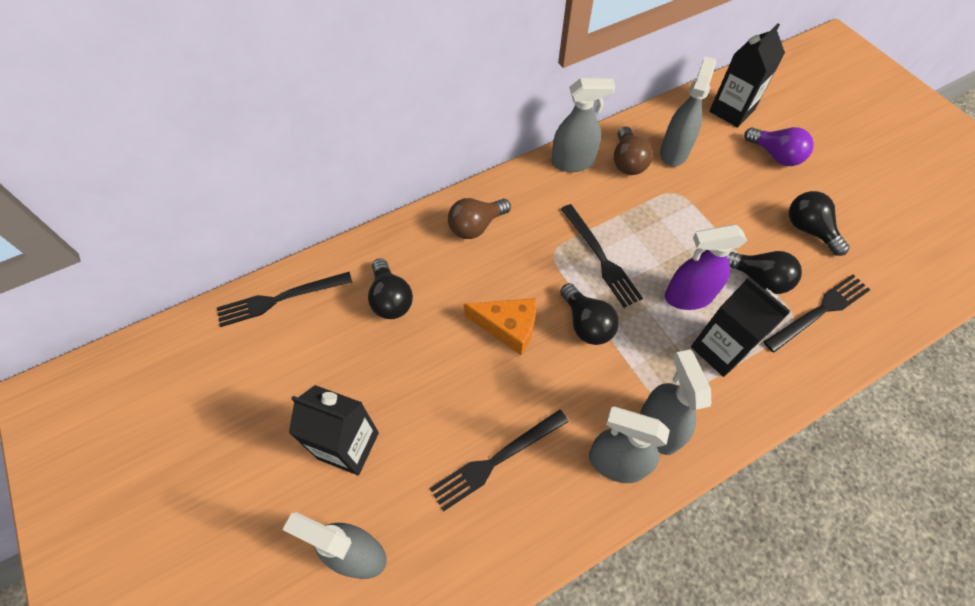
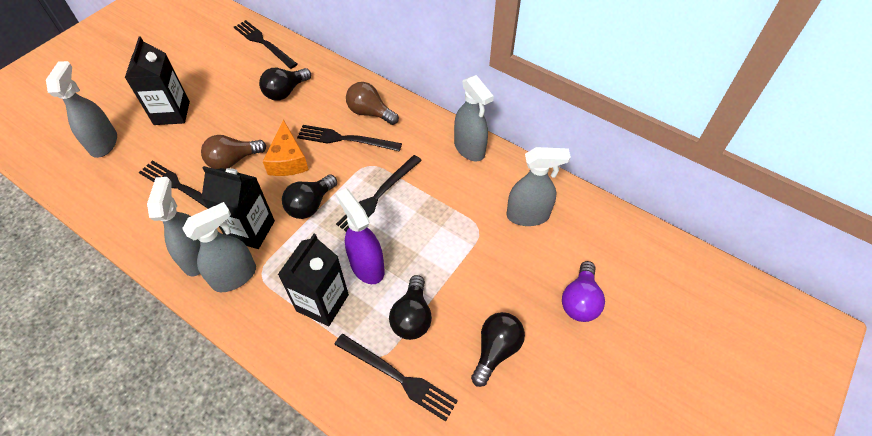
camera: 65 degrees right, 5 degrees down
(504, 262) = (345, 139): none -> black fork
(627, 162) = (493, 185): brown light bulb -> brown light bulb (233, 160)
(731, 111) = (617, 249): black carton -> black carton (251, 230)

